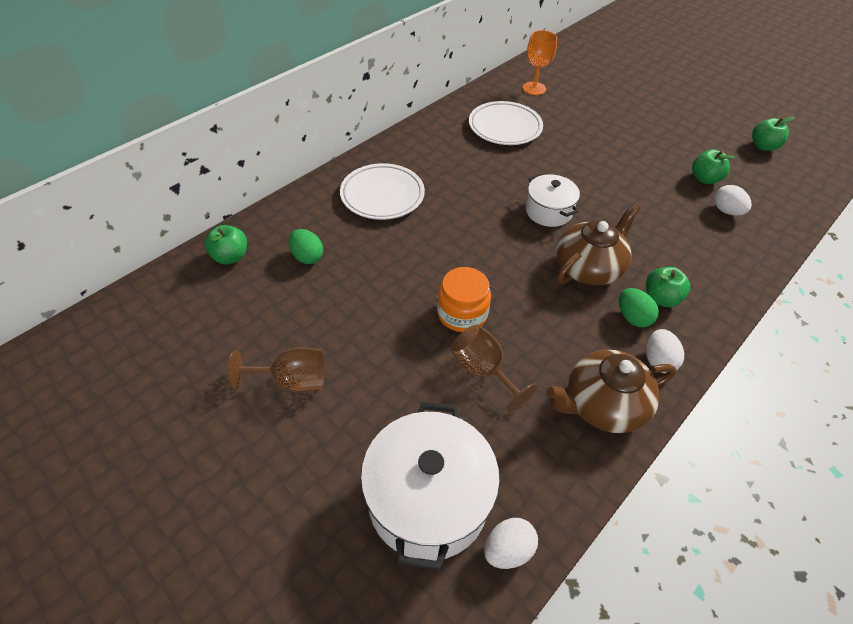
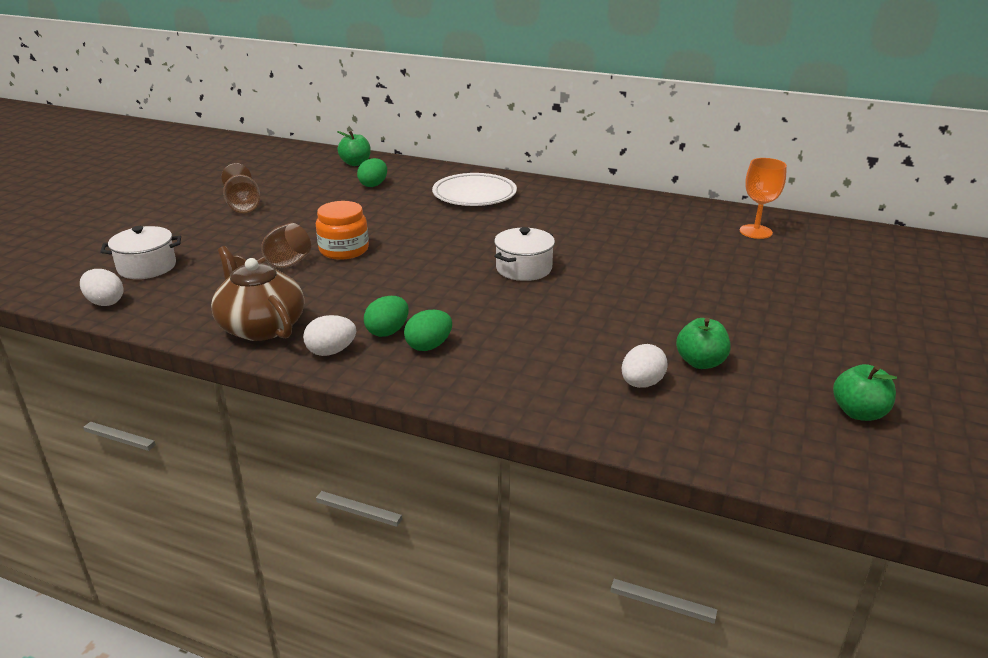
camera: 70 degrees right, 20 degrees down
(428, 500) = (147, 267): white pot -> white pot, size x0.58
(505, 127) = (651, 227): white plate -> none
(589, 267) = (449, 300): brown teapot -> none
(661, 298) = (429, 346): green apple -> green egg

